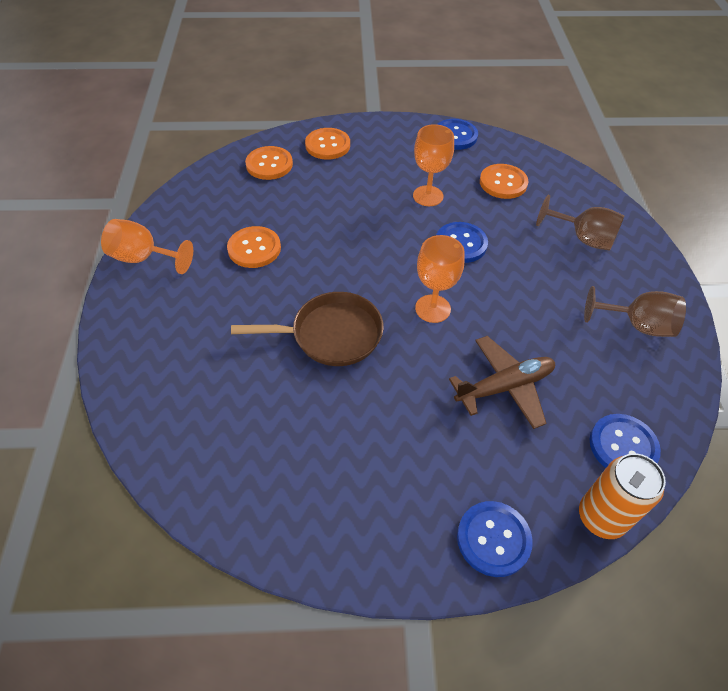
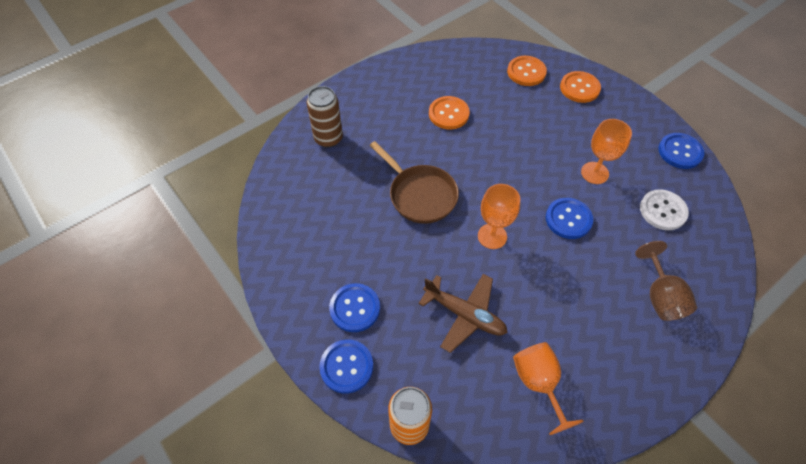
camera: 55 degrees right, 5 degrees up
(143, 258) = (391, 72): orange goblet -> orange goblet (538, 383)
(169, 371) = (328, 138): none -> brown can
(503, 183) = (663, 211): orange button -> white button
(623, 446) = (478, 415): blue button -> blue button (355, 308)
(637, 325) = (603, 377): brown goblet -> none

